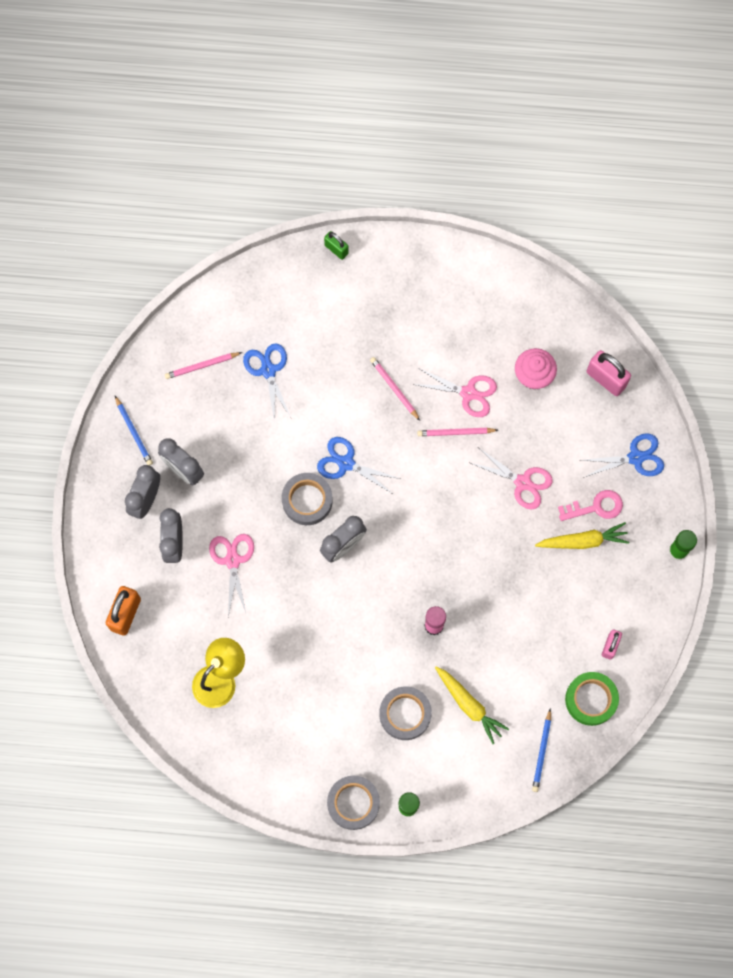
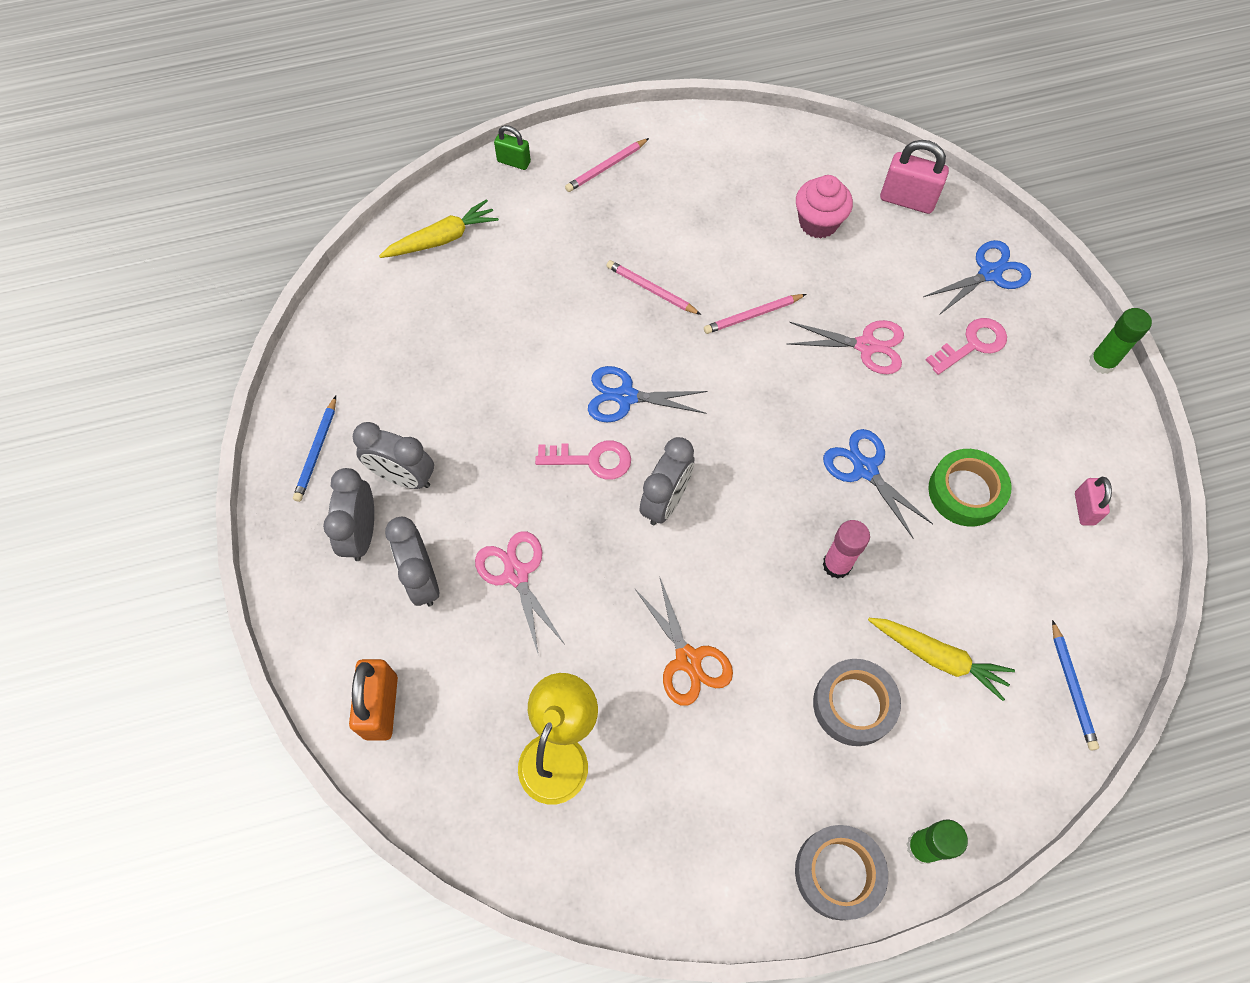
camera: 20 degrees left, 10 degrees down
(134, 432) = (317, 451): blue pencil -> blue pencil turned 60 degrees clockwise
(202, 366) = (386, 341): pink pencil -> pink pencil (606, 167)
(268, 370) = (477, 319): blue scissors -> blue scissors (865, 469)
(307, 500) = (592, 460): grey tape -> pink key
(317, 651) = (688, 659): none -> orange scissors
(468, 393) = (747, 266): pink scissors -> none
(583, 541) = (978, 389): yellow carrot -> yellow carrot (442, 239)
(591, 699) = (1098, 588): green tape -> green tape (965, 491)

